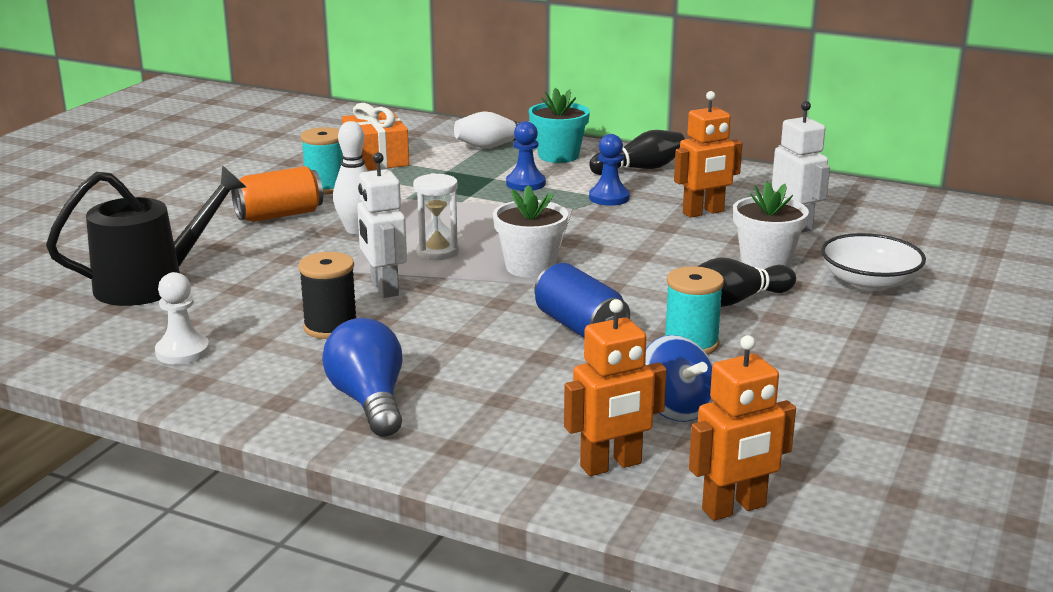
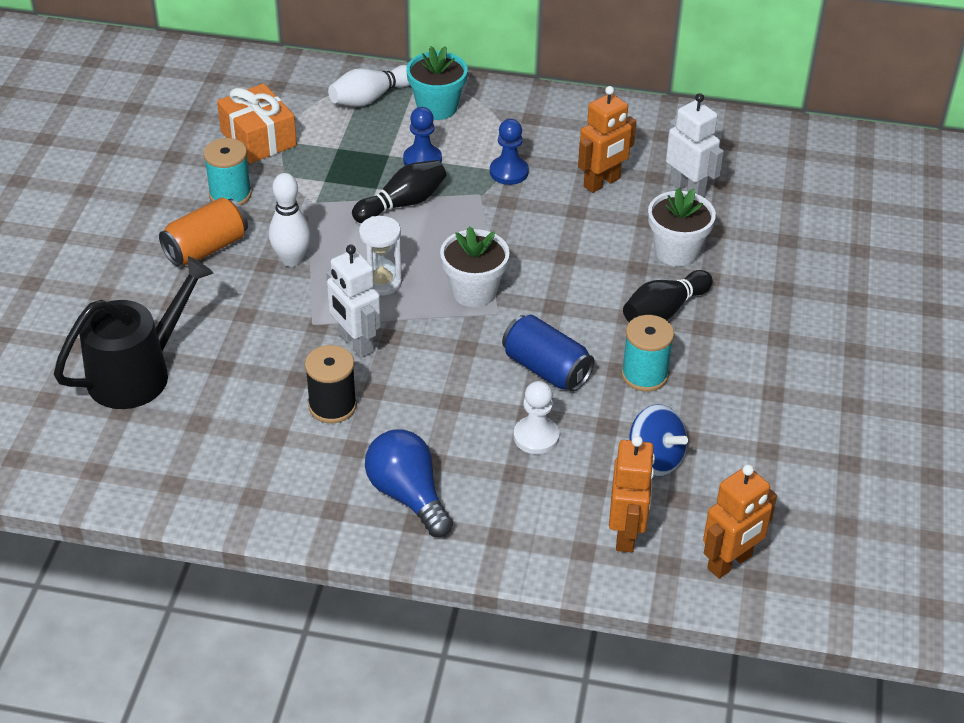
camera: 15 degrees left, 20 degrees up
(182, 352) = (218, 461): white pawn -> white pawn (536, 437)
(611, 465) = (626, 534): orange robot -> orange robot turned 45 degrees counterclockwise
(640, 169) = (523, 119): black bowling pin -> black bowling pin (402, 204)
(869, 282) = (769, 266): white bowl -> none

